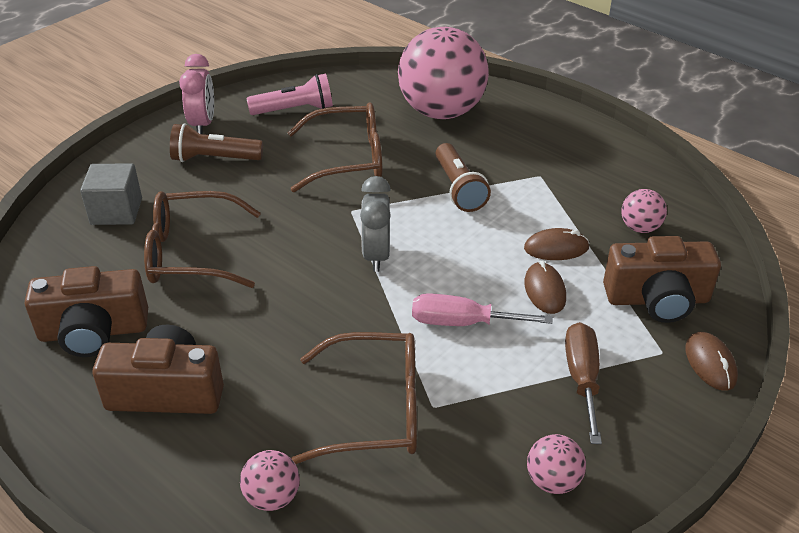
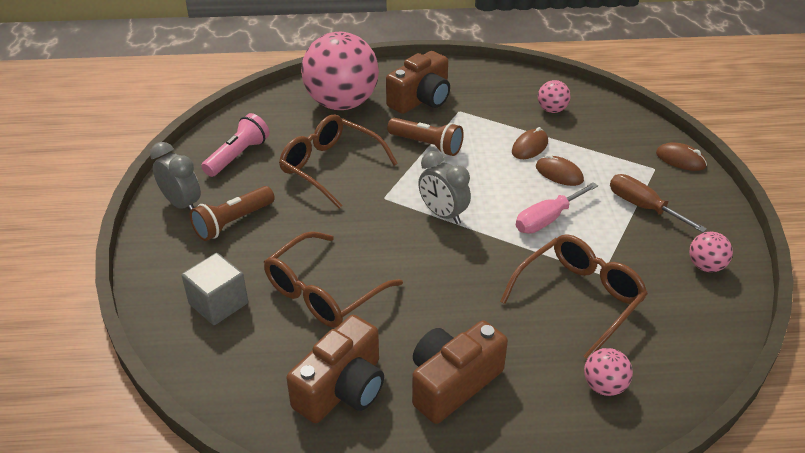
camera: 45 degrees left, 0 degrees up
(203, 124) = (182, 204): pink clock -> grey clock
(348, 159) = (330, 167): brown glasses -> brown glasses turned 90 degrees counterclockwise
(657, 299) = (614, 143): brown camera -> brown camera (421, 99)

